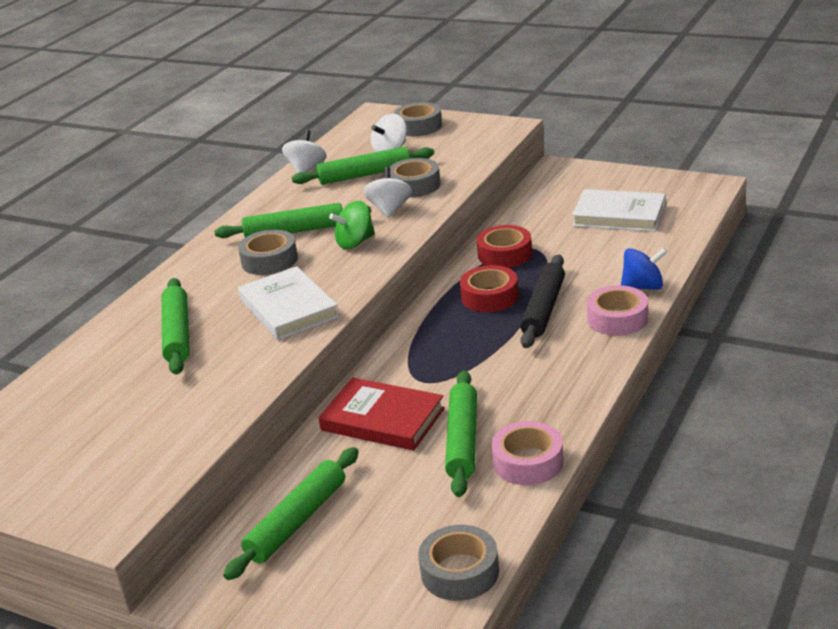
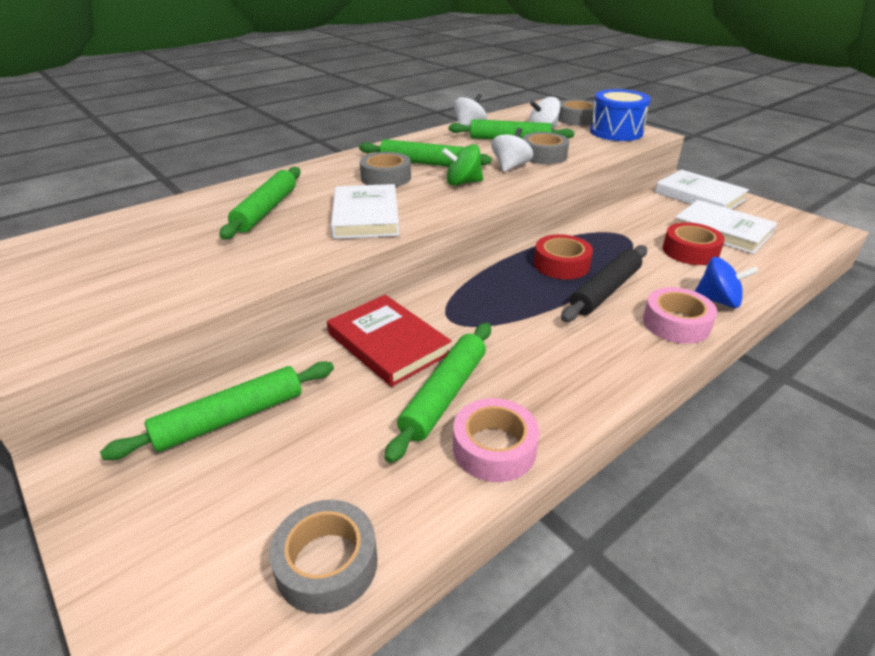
camera: 20 degrees right, 5 degrees up
(471, 133) = (616, 132): none -> blue drum
(505, 254) = (597, 233): red tape -> red tape (690, 251)
(582, 182) = (699, 196): none -> white book

